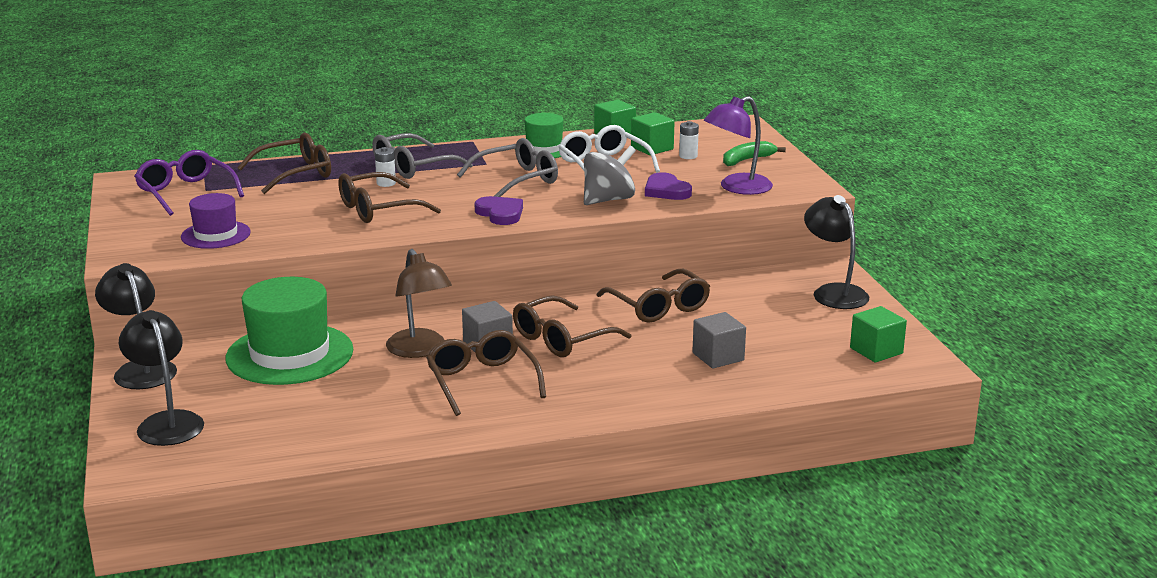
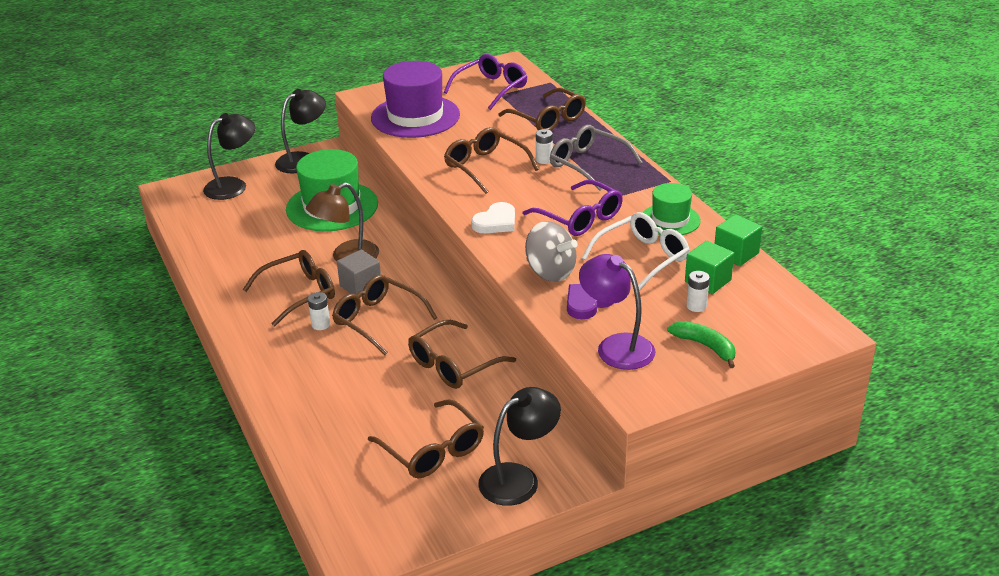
camera: 80 degrees right, 10 degrees up
(215, 235) = (415, 116): purple hat -> purple hat, size x1.74
(500, 214) = (496, 222): purple heart -> white heart
(517, 180) = (580, 218): grey glasses -> purple glasses
(554, 371) = (321, 324): none -> white battery
(718, 357) = (358, 410): grey cube -> none
(789, 325) = (433, 450): none -> brown glasses
(876, 351) = (387, 515): green cube -> none

